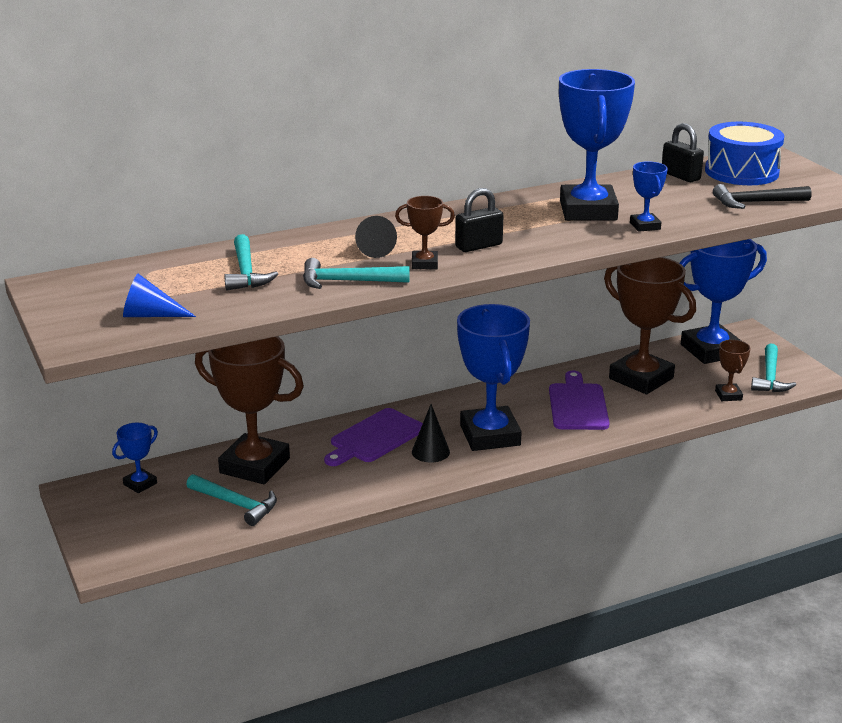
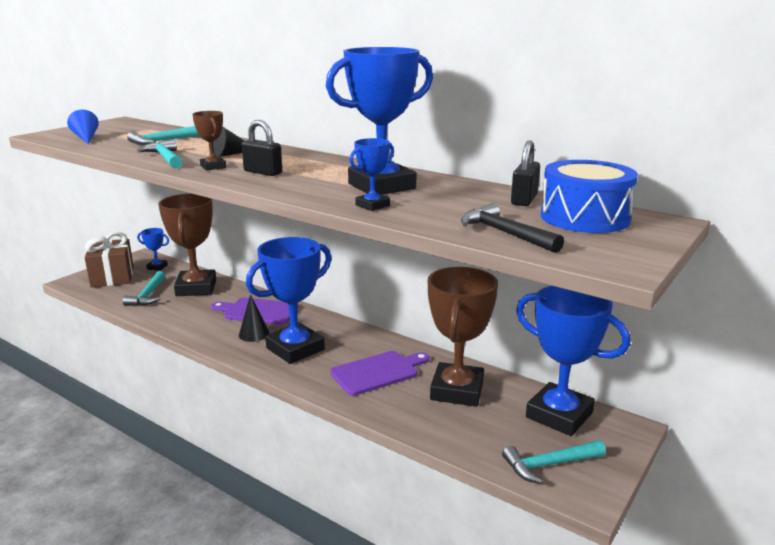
camera: 60 degrees right, 5 degrees down
(132, 525) = (112, 277): none -> brown gift
(728, 395) = (479, 446): brown trophy -> none

